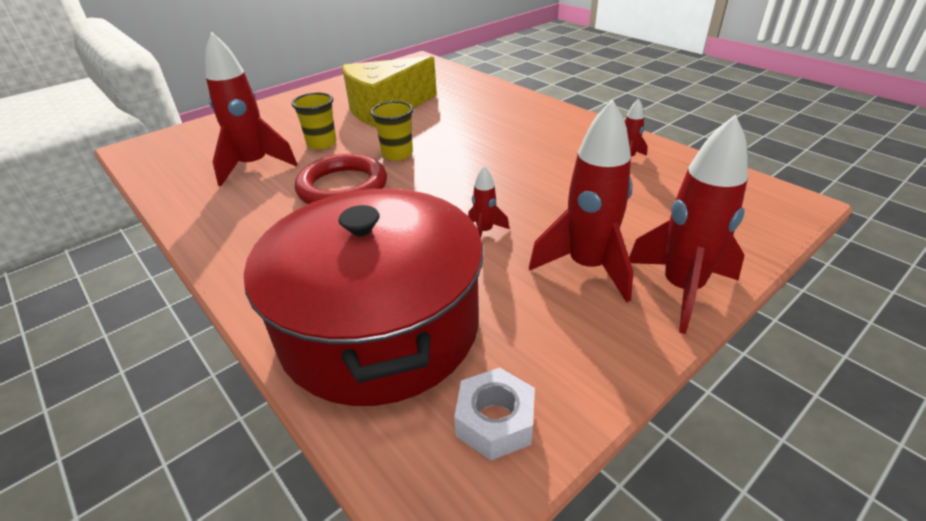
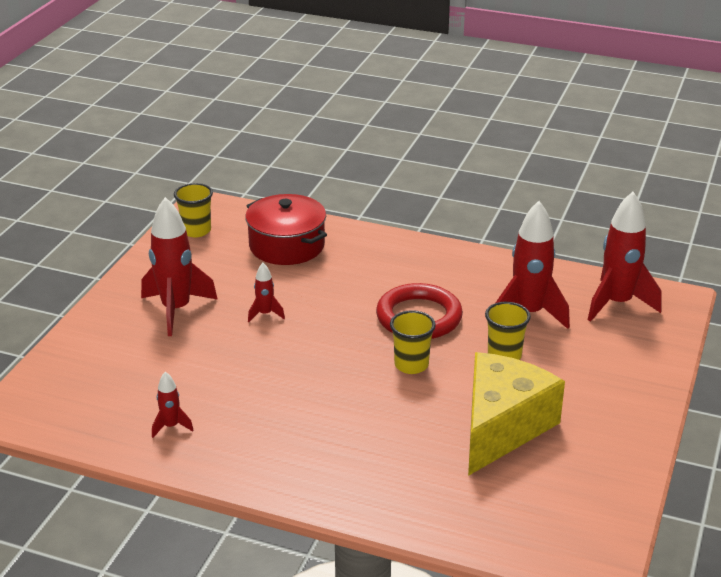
camera: 150 degrees right, 5 degrees down
(380, 326) = (287, 246): red pot -> red pot, size x0.61
(495, 421) = (196, 230): white nut -> yellow cup
(681, 289) = (108, 313): red rocket -> red rocket (617, 304)

